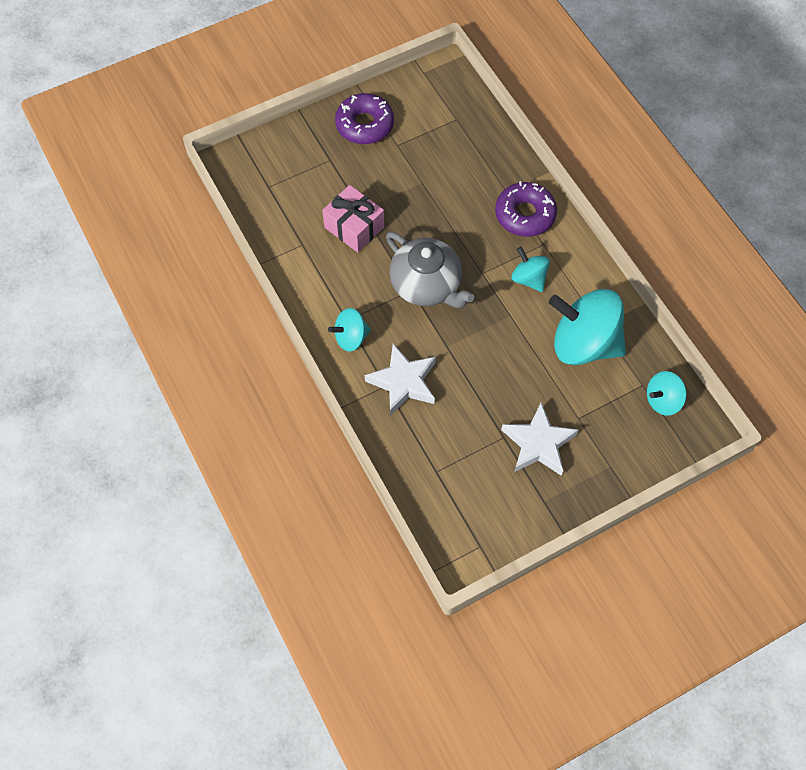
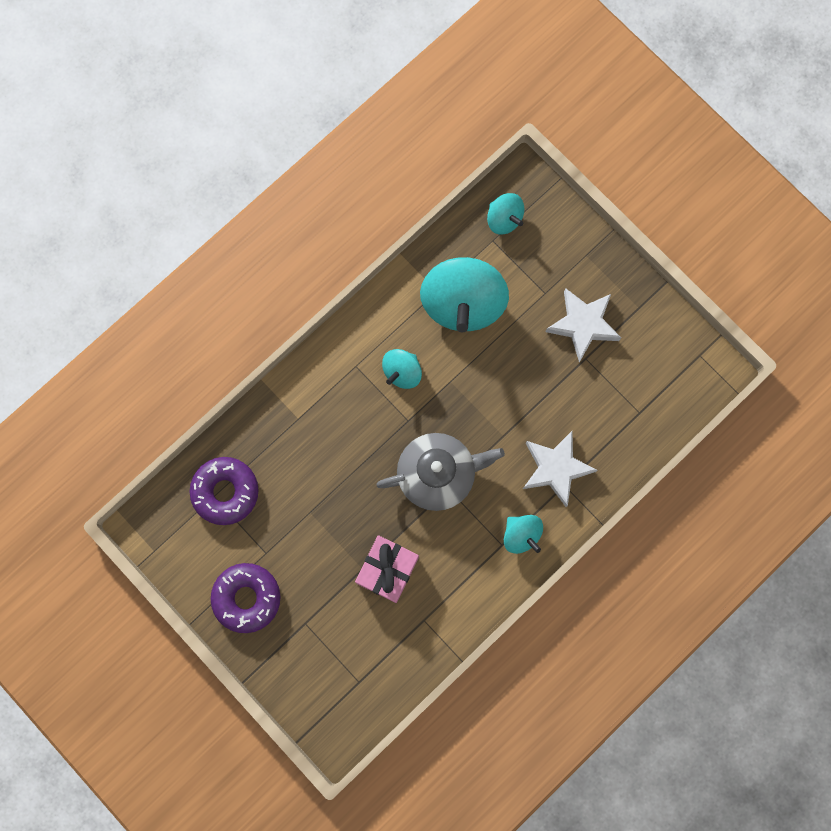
camera: 105 degrees left, 15 degrees up
(427, 285) = (438, 474): grey teapot -> grey teapot turned 45 degrees clockwise
(525, 214) = (324, 393): purple donut -> purple donut (225, 492)

